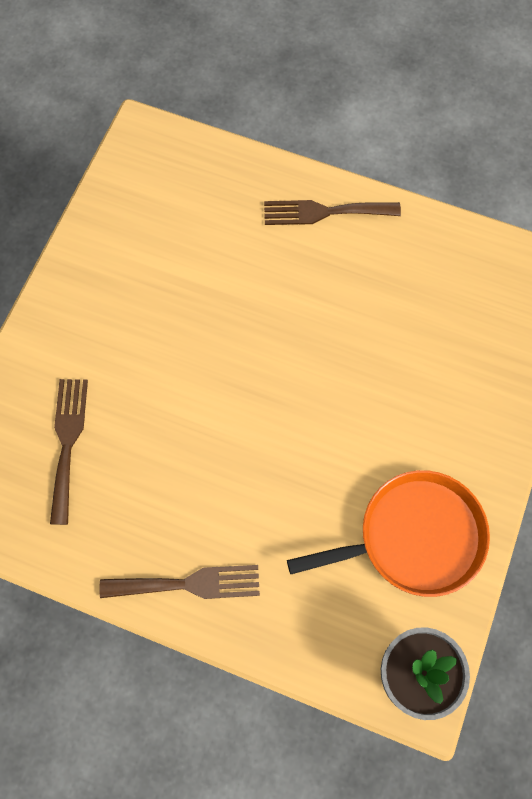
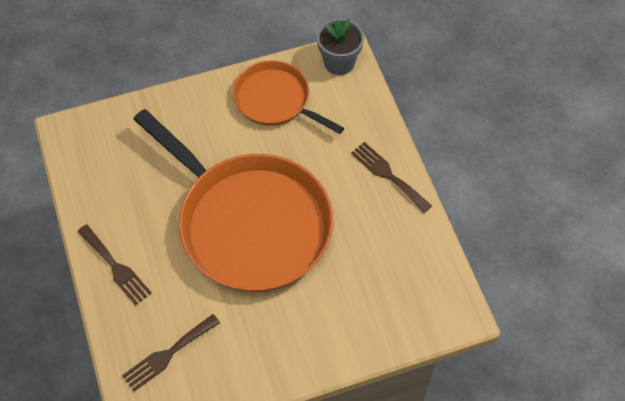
camera: 130 degrees left, 10 degrees down
(68, 442) = (374, 287): brown fork -> brown fork (168, 354)
(263, 374) = (249, 223): none -> orange pan

